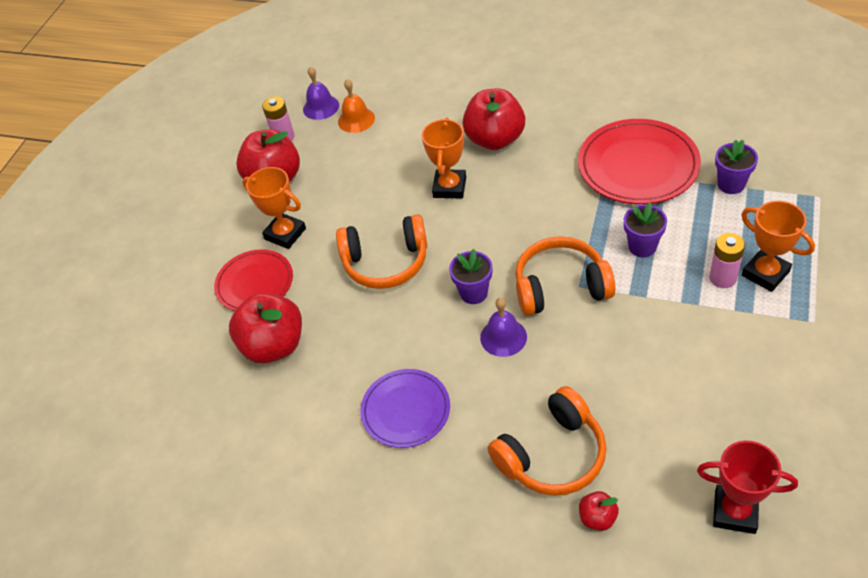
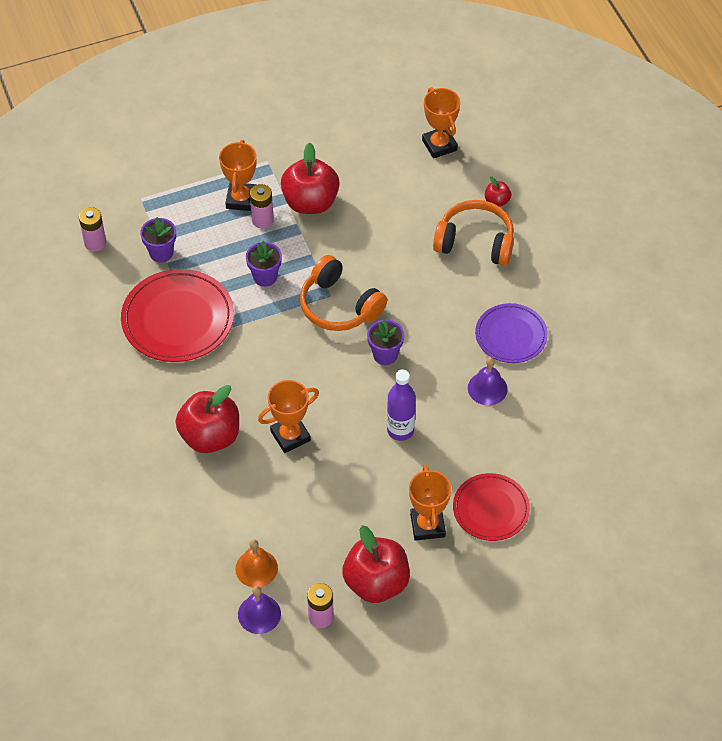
camera: 135 degrees left, 5 degrees up
(274, 346) = (531, 451): red apple -> red apple (310, 202)
(386, 262) = (400, 430): orange headphones -> purple bottle
(503, 337) = (409, 315): purple bell -> purple bell (487, 388)
(735, 511) = (439, 145): red trophy -> orange trophy
(777, 144) = (95, 243): none -> pink battery

